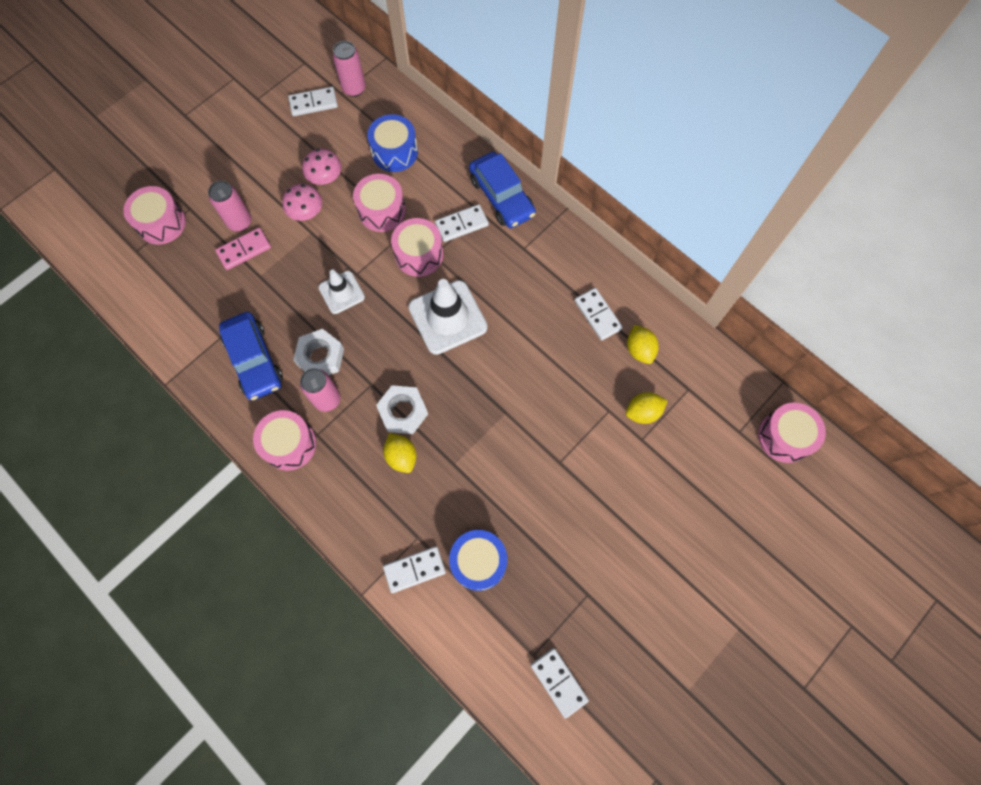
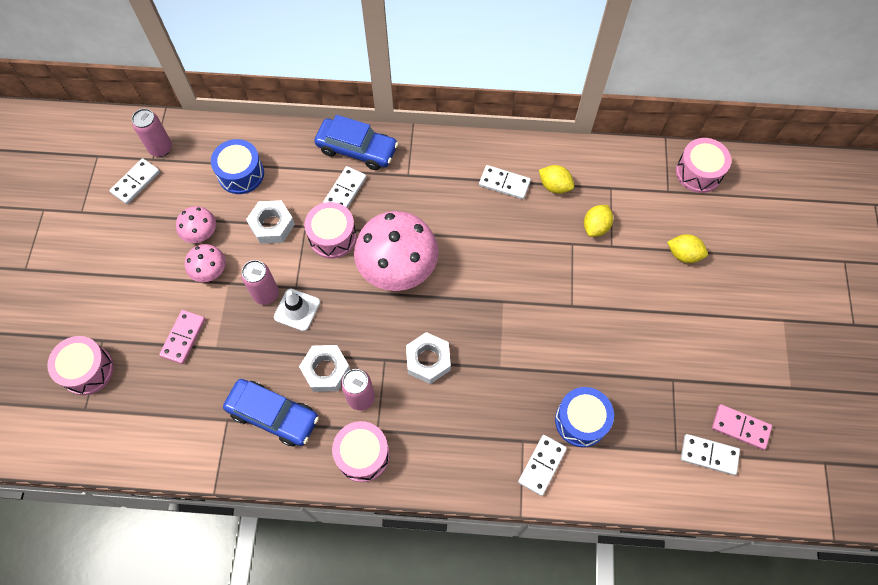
camera: 40 degrees left, 5 degrees down
(240, 222) = (159, 319): pink can -> pink can (266, 294)
(382, 211) = (272, 225): pink drum -> white nut
(401, 456) = (457, 393): yellow lemon -> yellow lemon (683, 254)
(447, 317) = (397, 266): white traffic cone -> pink mushroom
(608, 684) = (740, 427): none -> pink domino

